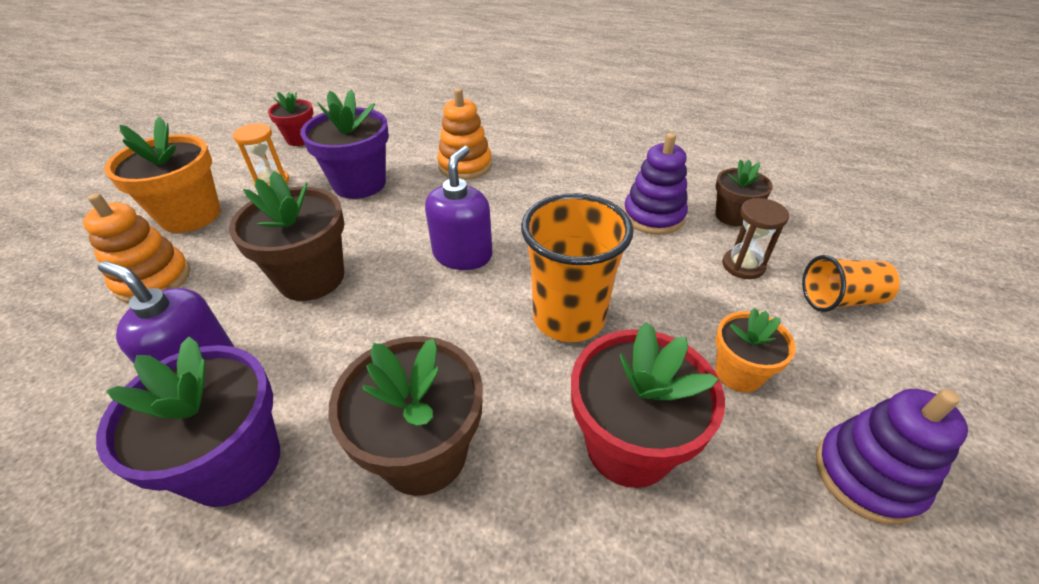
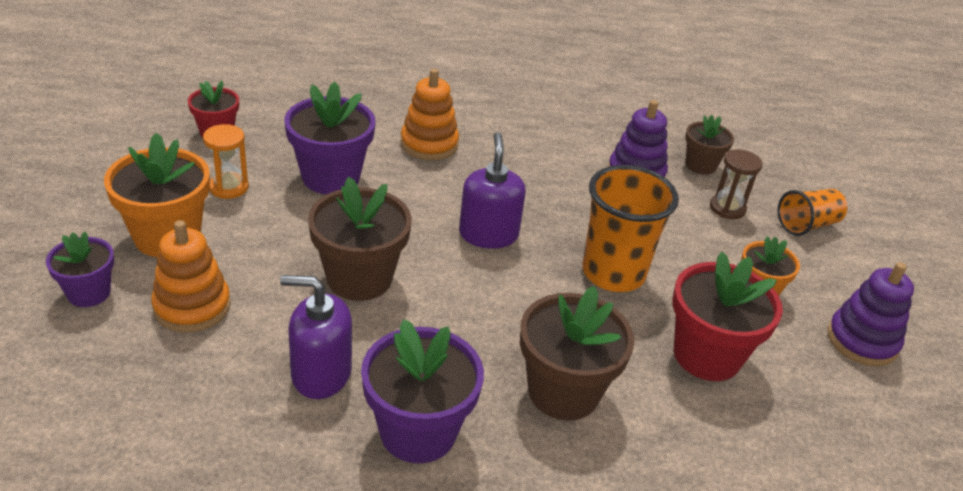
camera: 25 degrees left, 5 degrees down
(91, 253) = (89, 293): none -> purple flower pot

